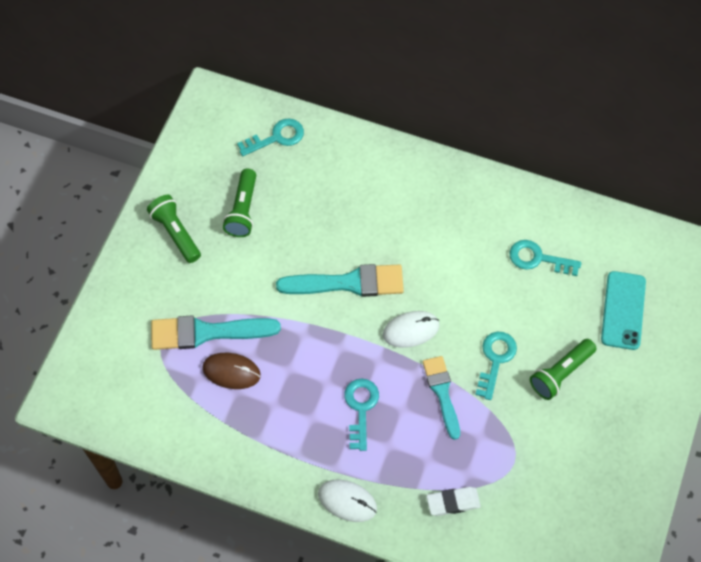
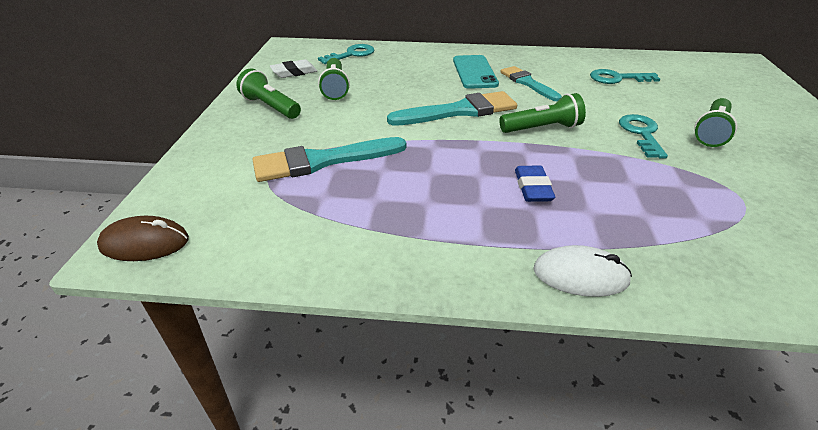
camera: 15 degrees left, 25 degrees down
(231, 371) = (362, 185): brown mouse -> brown mouse (145, 243)
(360, 408) = (533, 188): turquoise key -> blue eraser
(411, 330) = (542, 128): white mouse -> green flashlight
(442, 393) = (611, 162): turquoise brush -> turquoise brush (527, 83)
(453, 502) = (714, 248): white eraser -> white eraser (294, 72)
(623, 310) = (718, 92): turquoise phone -> turquoise phone (474, 72)

